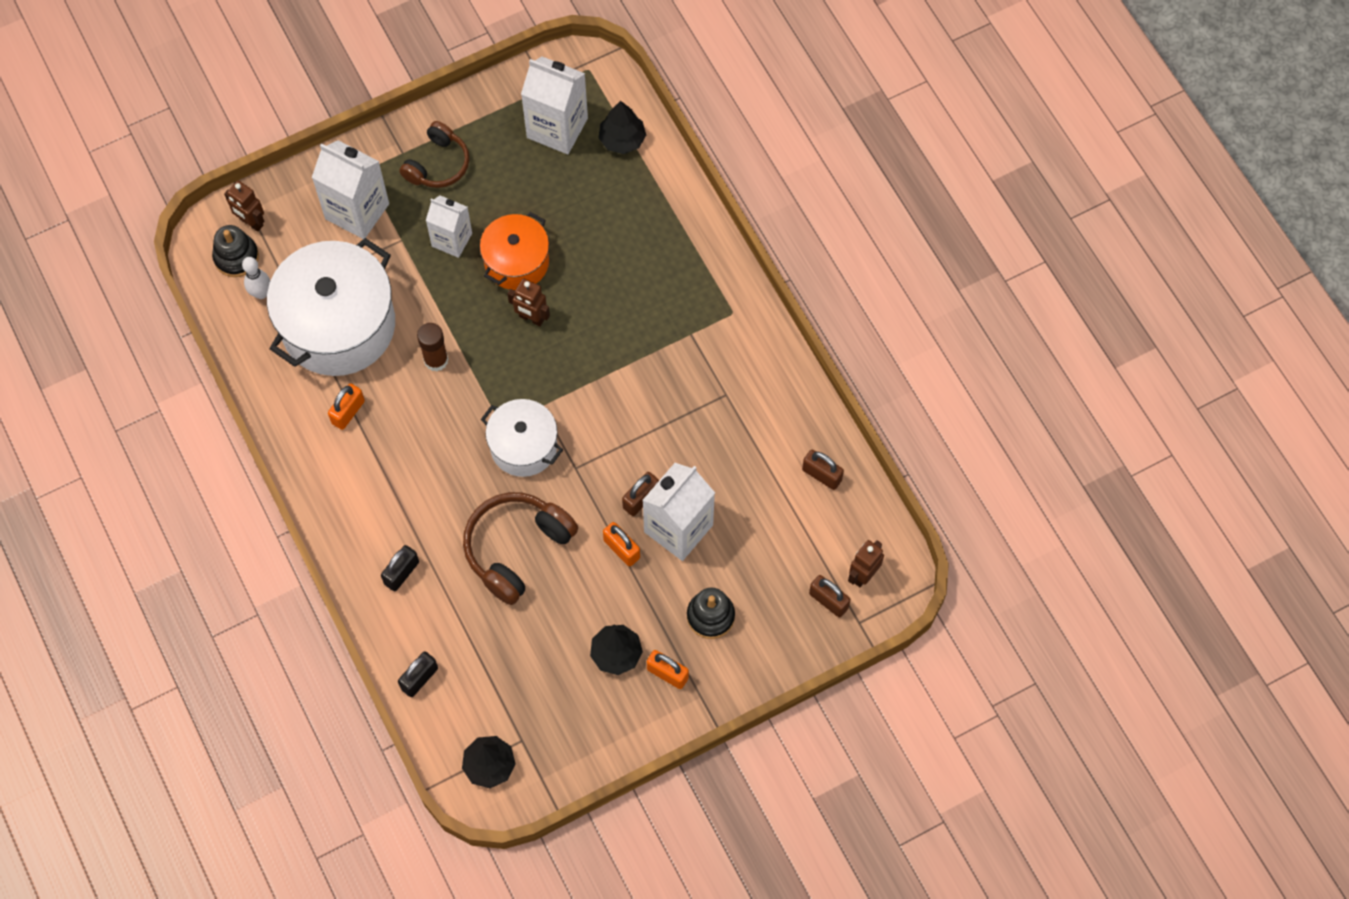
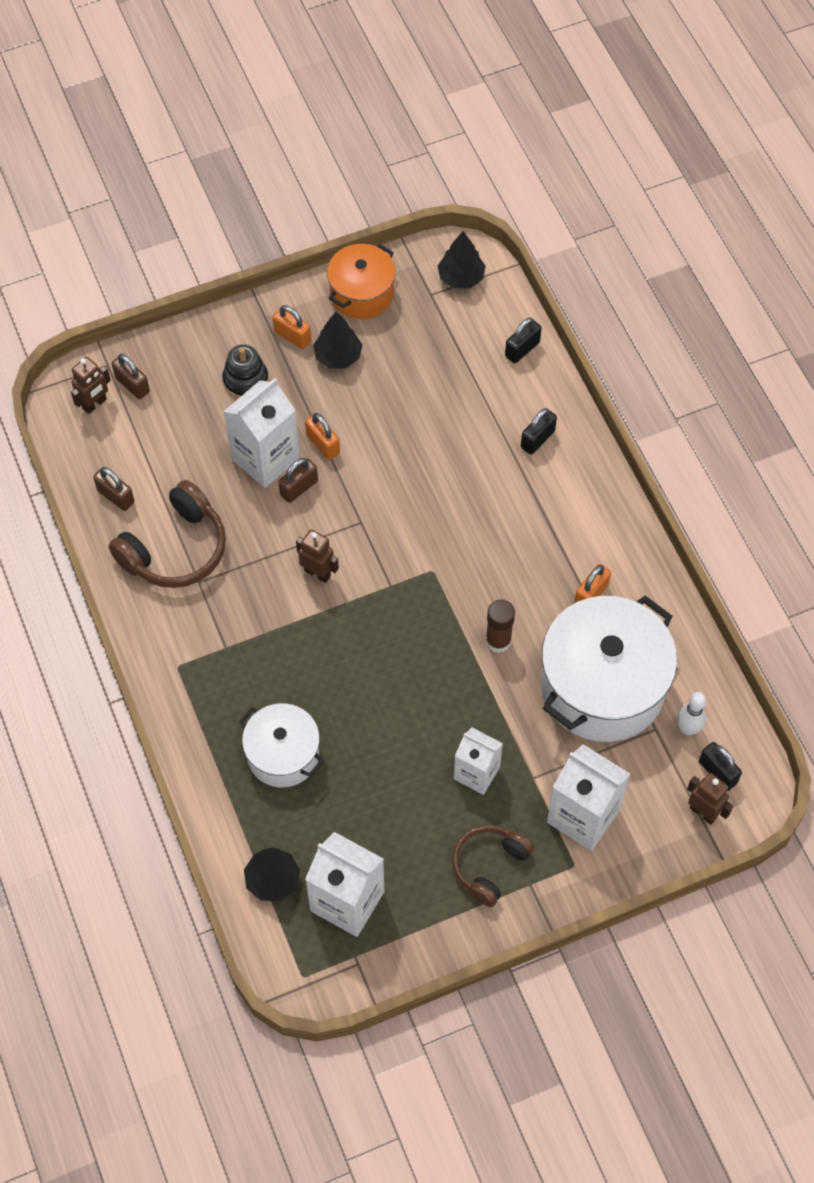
camera: 175 degrees left, 5 degrees down
(236, 257) = (717, 772): black stacking toy -> black padlock
(516, 262) = (406, 741): orange pot -> orange pot (362, 293)
(517, 549) = (425, 452): brown headphones -> brown headphones (175, 549)
(523, 446) = (411, 546): white pot -> white pot (283, 755)
(531, 318) = (394, 677): brown robot -> brown robot (318, 573)

